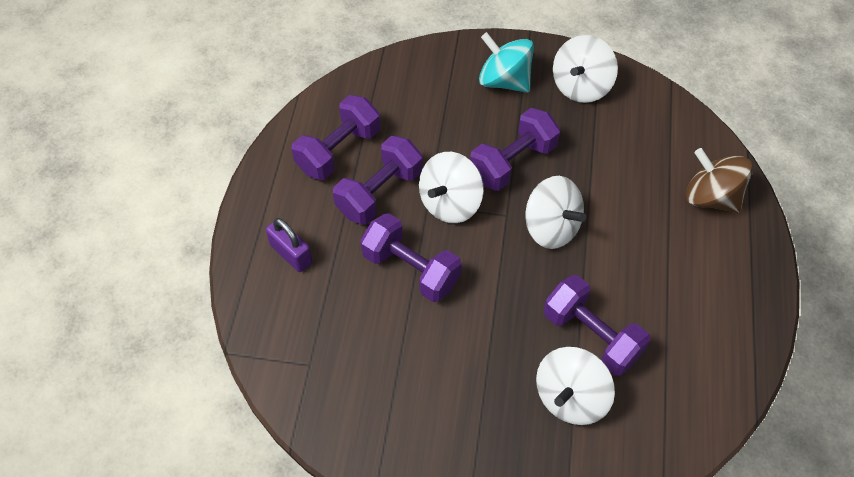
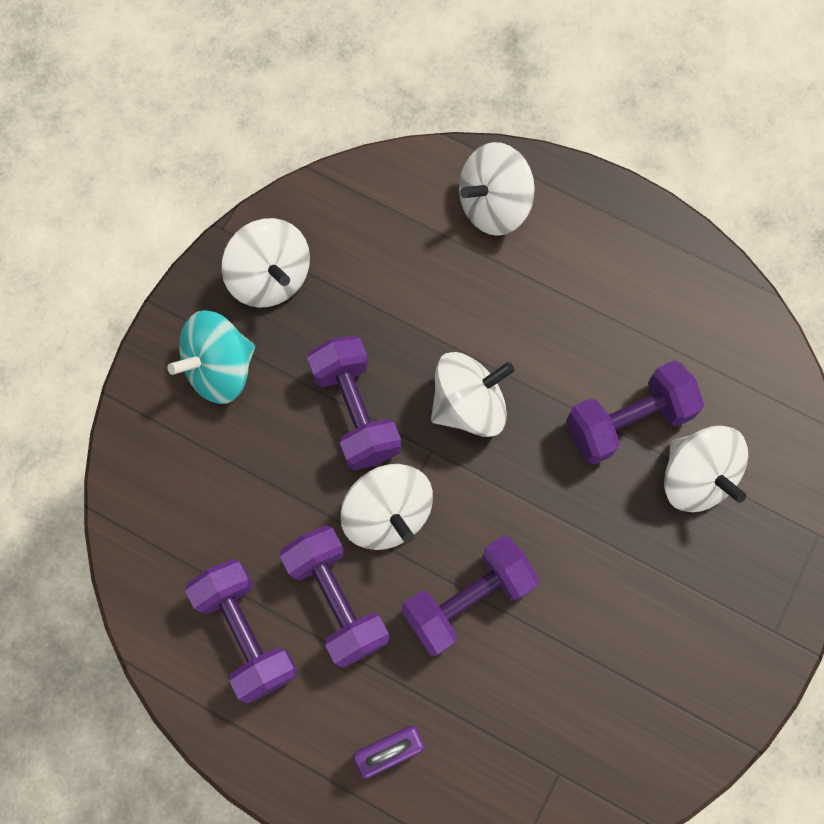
camera: 70 degrees left, 15 degrees up
(711, 197) = (493, 206): brown spinning top -> white spinning top

